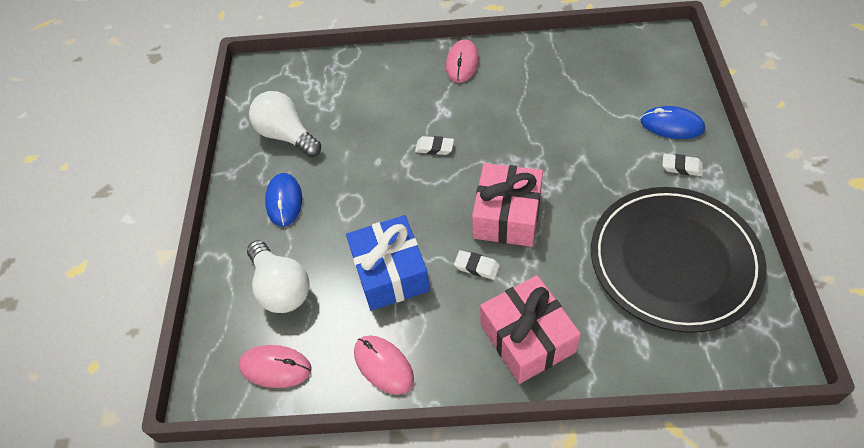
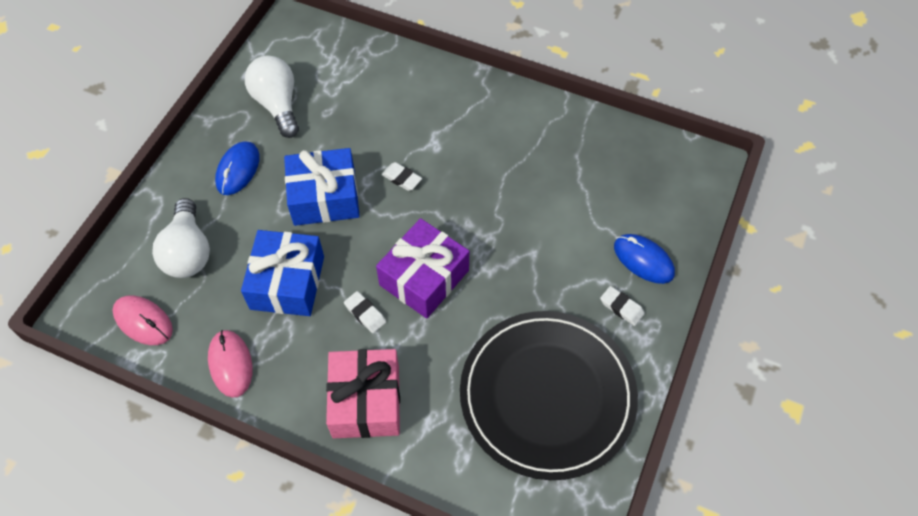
camera: 20 degrees right, 5 degrees up
(377, 190) = (324, 197): none -> blue gift
(462, 63) = (484, 101): pink mouse -> none
(507, 215) = (424, 278): pink gift -> purple gift

